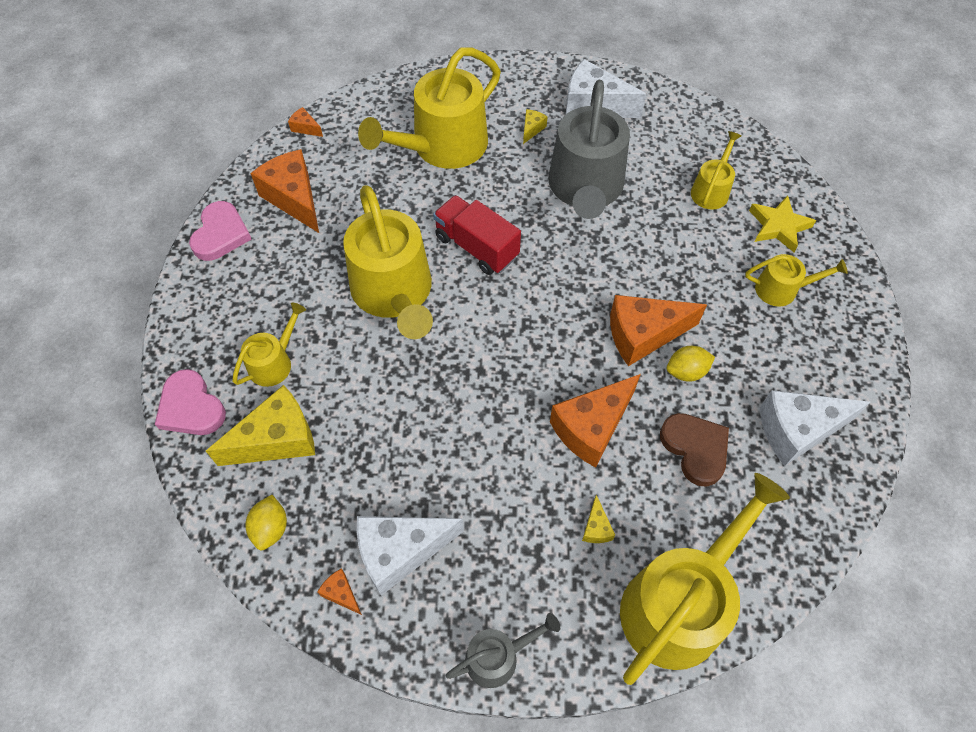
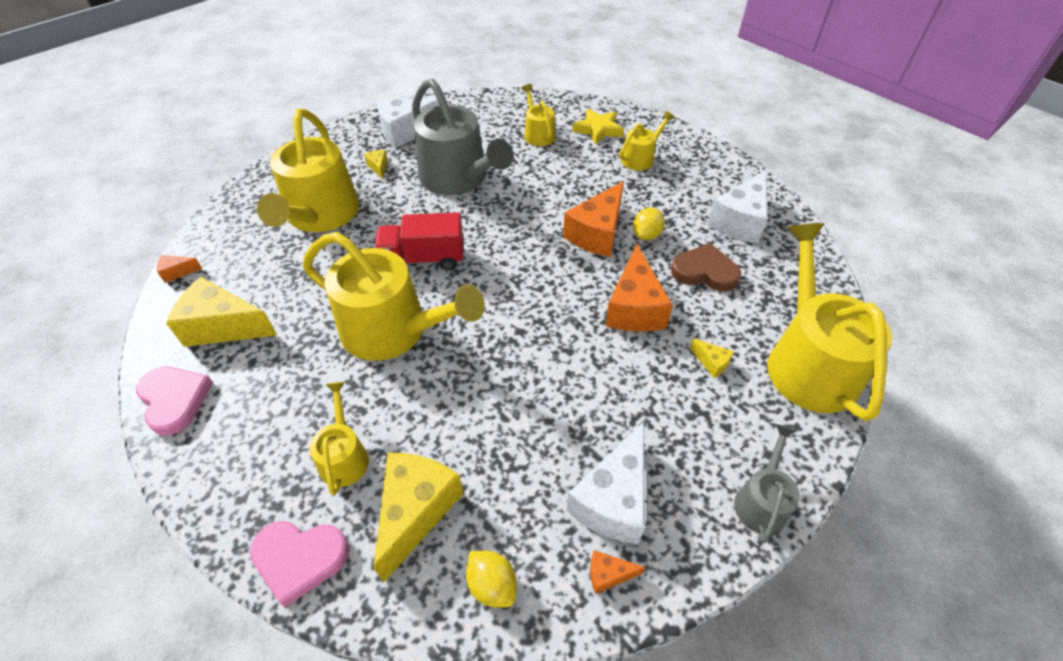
camera: 45 degrees left, 10 degrees down
(294, 198) = (223, 326): orange cheese -> yellow cheese

